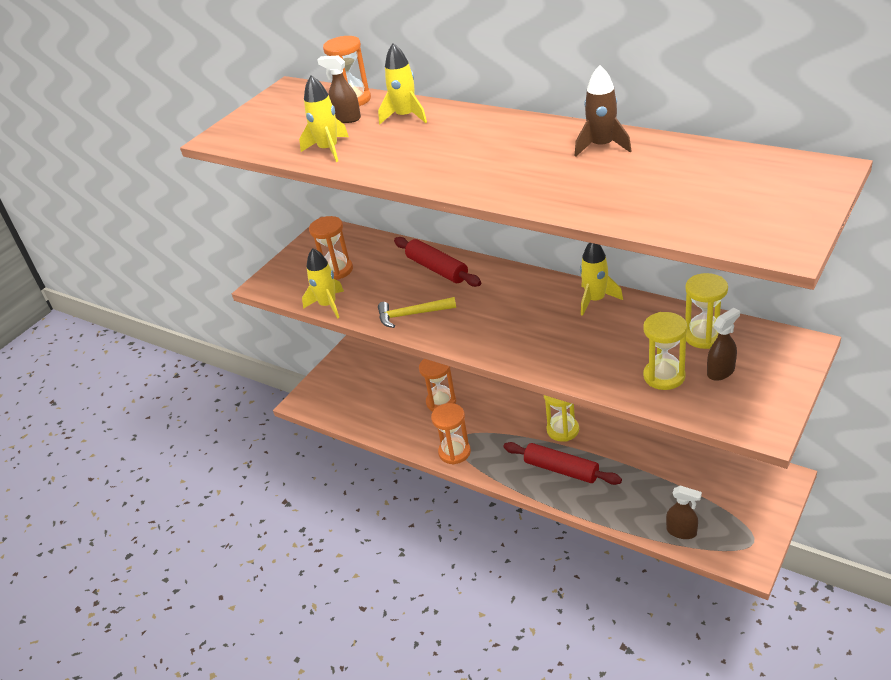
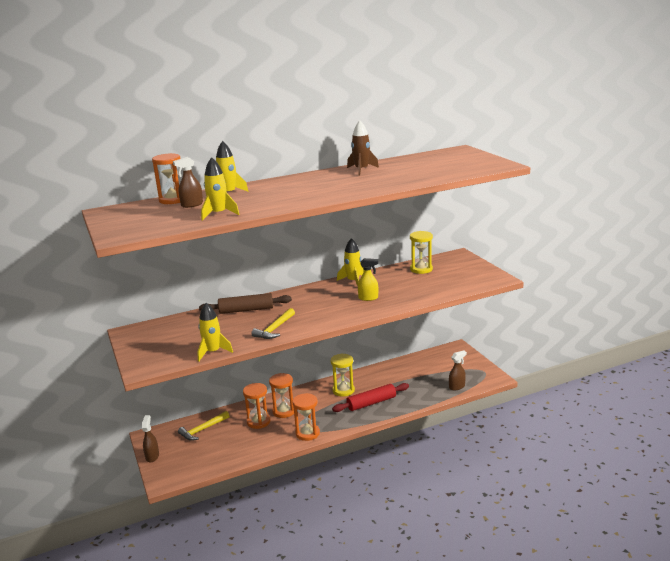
camera: 60 degrees left, 15 degrees down
(337, 270) = (181, 339): orange hourglass -> orange hourglass (284, 411)
(393, 373) = (202, 430): none -> yellow hammer
(437, 269) = (246, 310): red rolling pin -> brown rolling pin
(560, 338) = (368, 298): none -> yellow spray bottle
(664, 376) = (435, 285): yellow hourglass -> none
(721, 371) = (450, 274): brown spray bottle -> brown spray bottle (152, 456)

